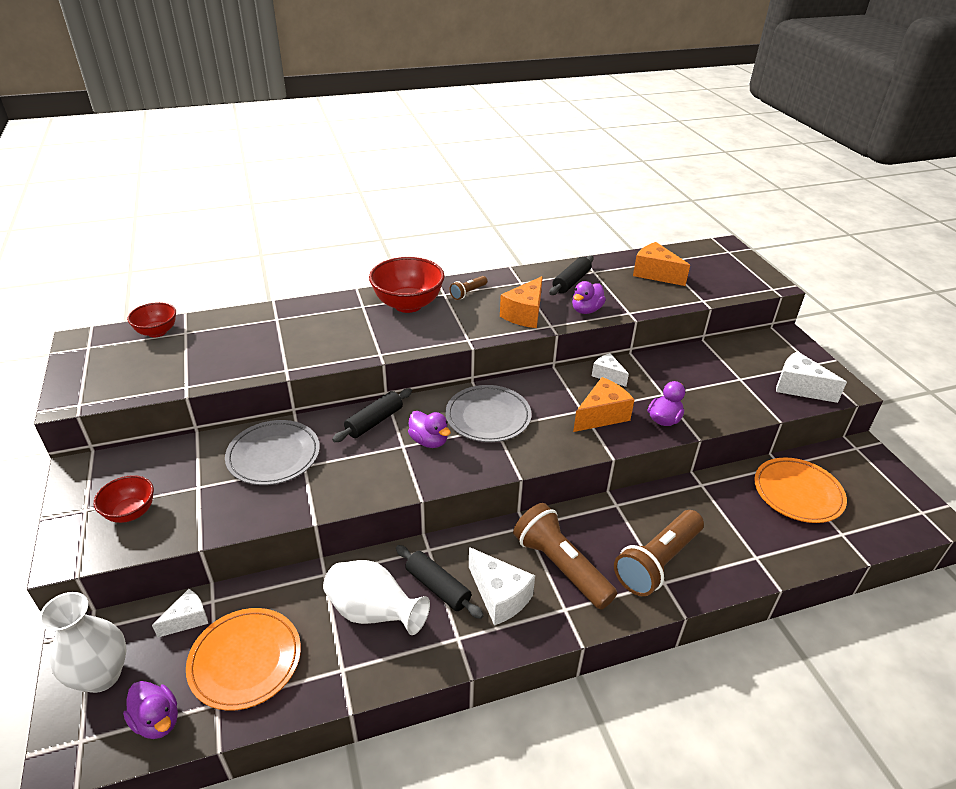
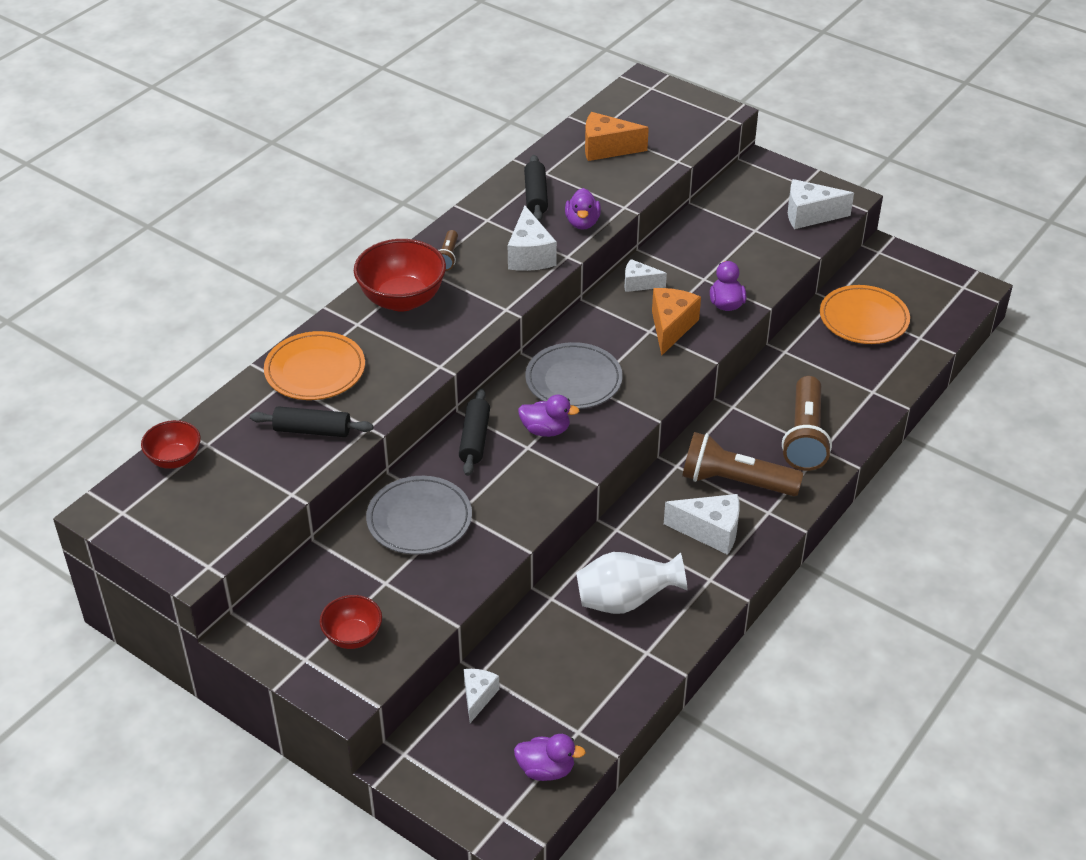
camera: 35 degrees left, 5 degrees up
(101, 675) = (459, 774): white vase -> none
(245, 660) = (564, 693): orange plate -> orange plate (315, 370)
(438, 587) = (655, 553): black rolling pin -> black rolling pin (312, 430)
(525, 314) = (530, 255): orange cheese -> white cheese

